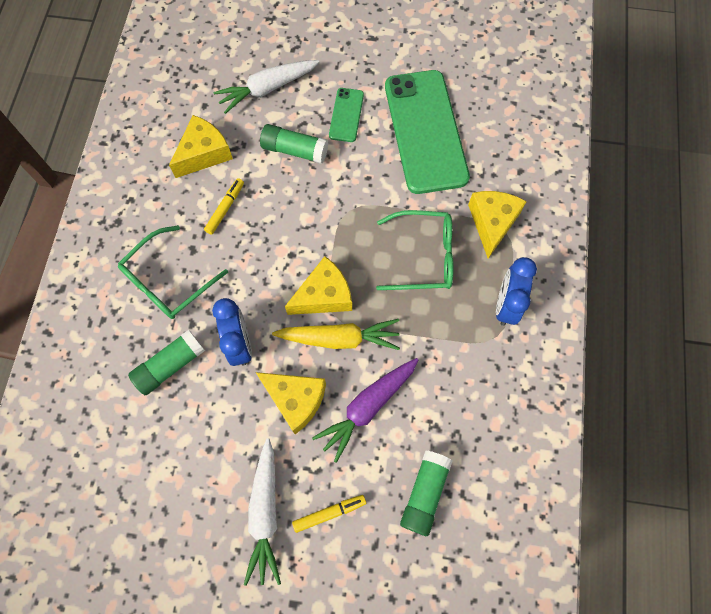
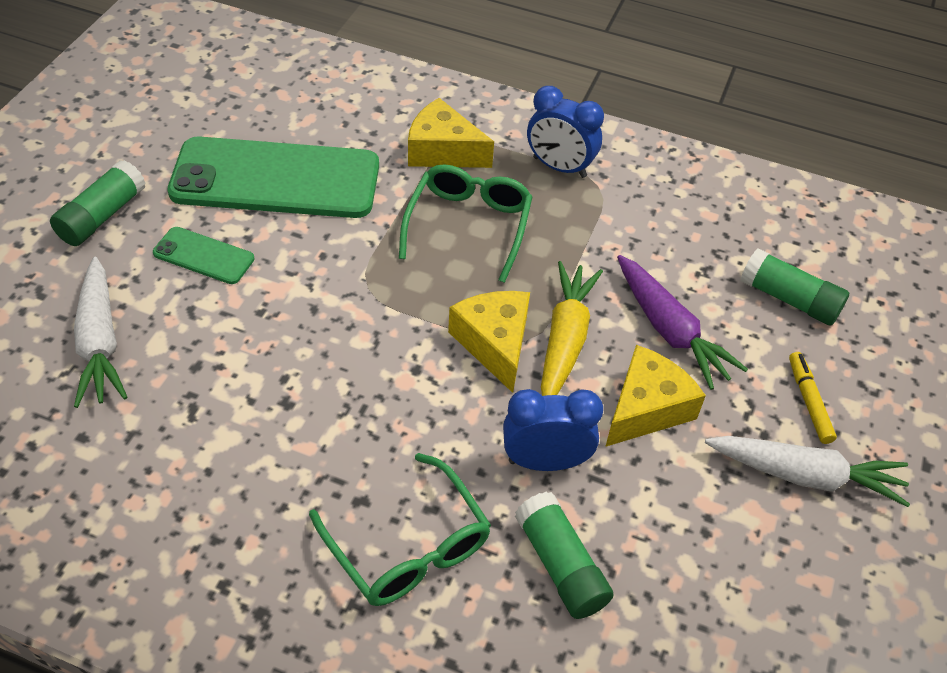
camera: 80 degrees left, 20 degrees down
(204, 153) = (181, 453): yellow cheese -> none
(225, 208) = (302, 441): yellow marker -> none
(294, 150) = (235, 330): green glue stick -> green glue stick (102, 216)

